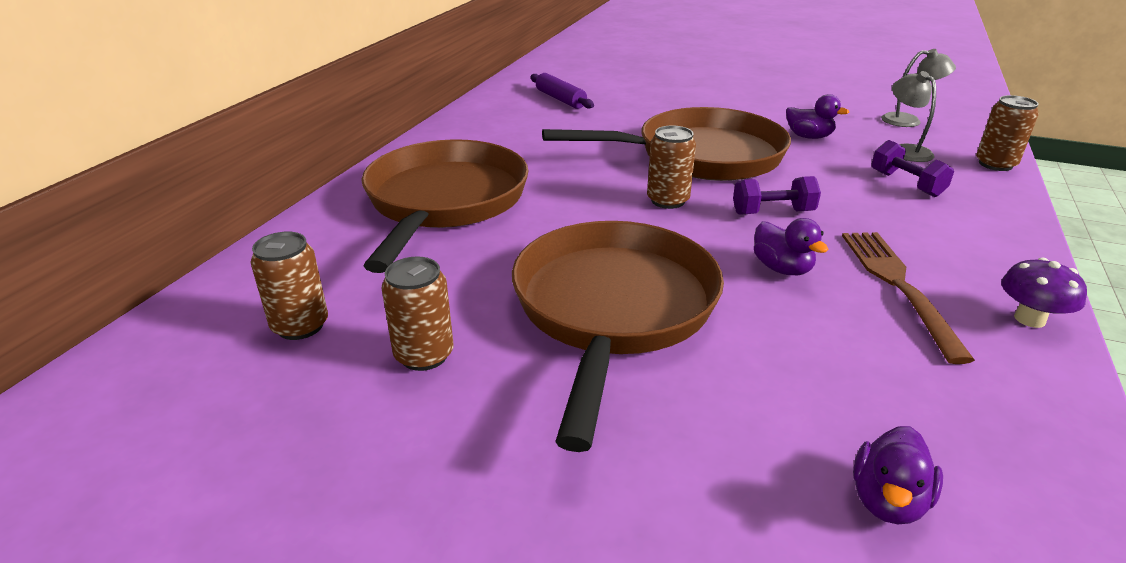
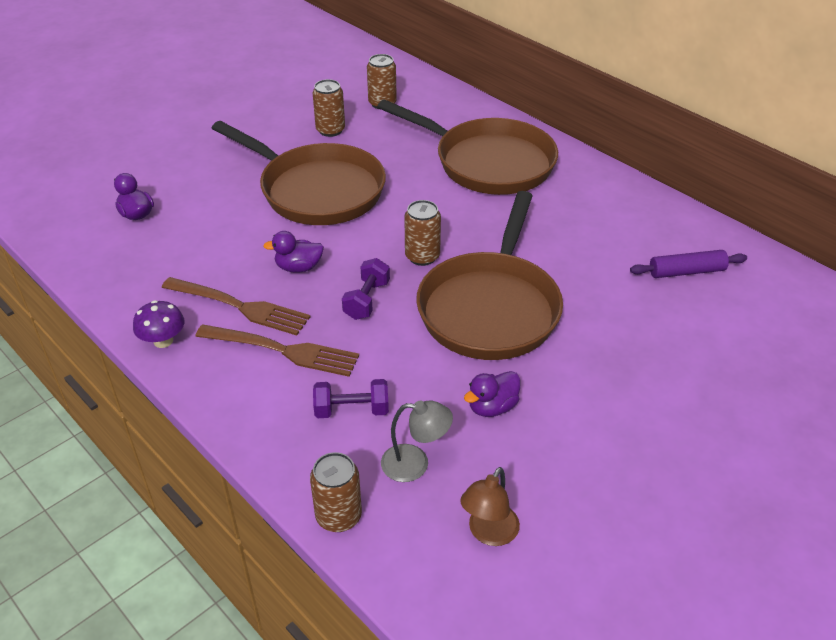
camera: 115 degrees right, 10 degrees up
(906, 236) = (282, 350): none -> brown fork
(909, 121) = (488, 533): grey lamp -> brown lamp

